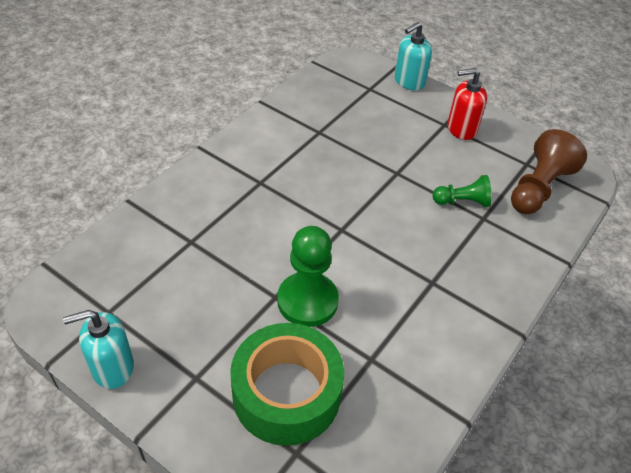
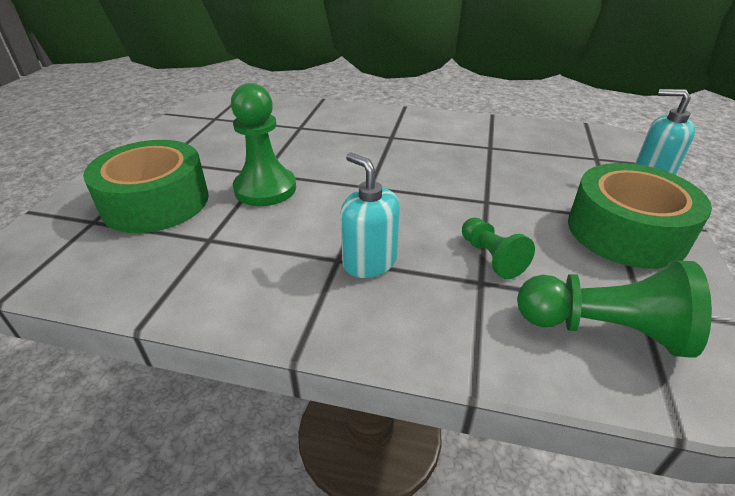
camera: 70 degrees right, 10 degrees down
(112, 367) = (165, 131): turquoise soap dispenser -> turquoise soap dispenser (369, 262)
(461, 129) = (626, 231): red soap dispenser -> green tape
(538, 188) = (603, 329): brown pawn -> green pawn

